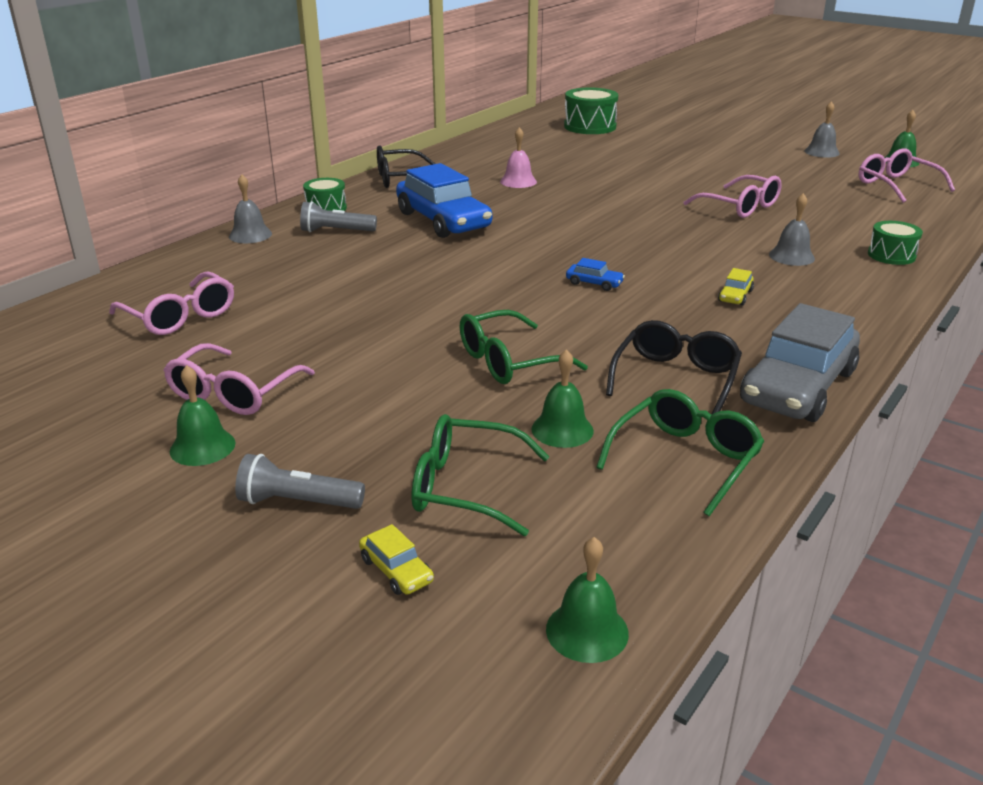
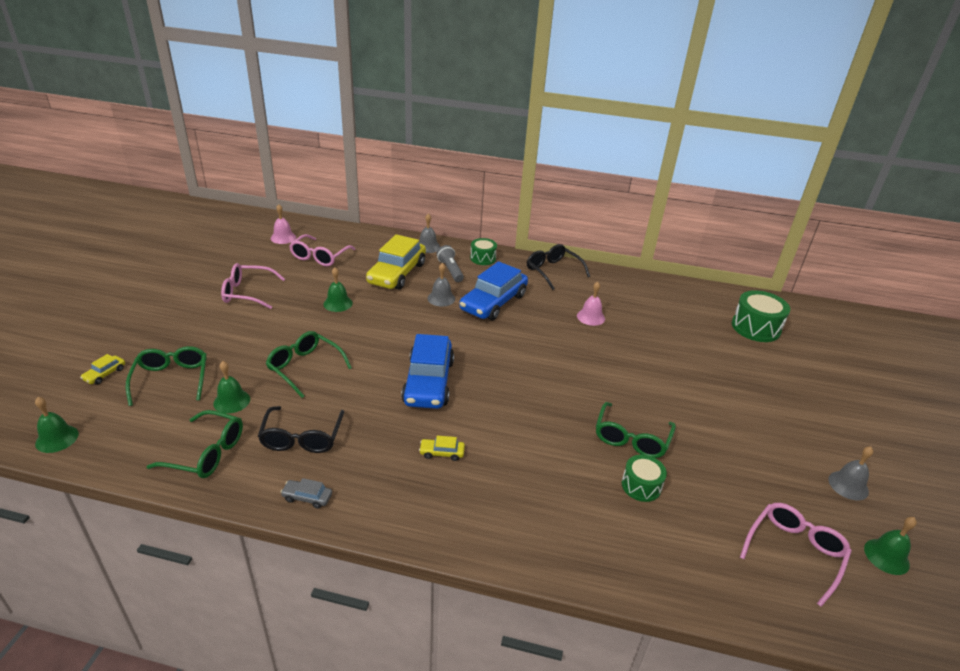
camera: 65 degrees right, 5 degrees up
(62, 342) = (283, 237): none -> pink bell
(202, 447) = (198, 299): green bell -> green bell (338, 303)
(298, 502) = (156, 335): grey flashlight -> none
(305, 265) = (397, 273): none -> yellow car
(594, 283) = (428, 382): blue car -> blue car, size x2.49
(675, 379) = (302, 437): black glasses -> black glasses turned 90 degrees clockwise
(739, 207) = (631, 438): pink glasses -> green glasses
(791, 256) = (538, 479): grey bell -> grey bell (441, 298)
(797, 387) = (307, 497): grey car -> grey car, size x0.40
(891, 255) = (584, 549): green drum -> green drum (641, 486)

